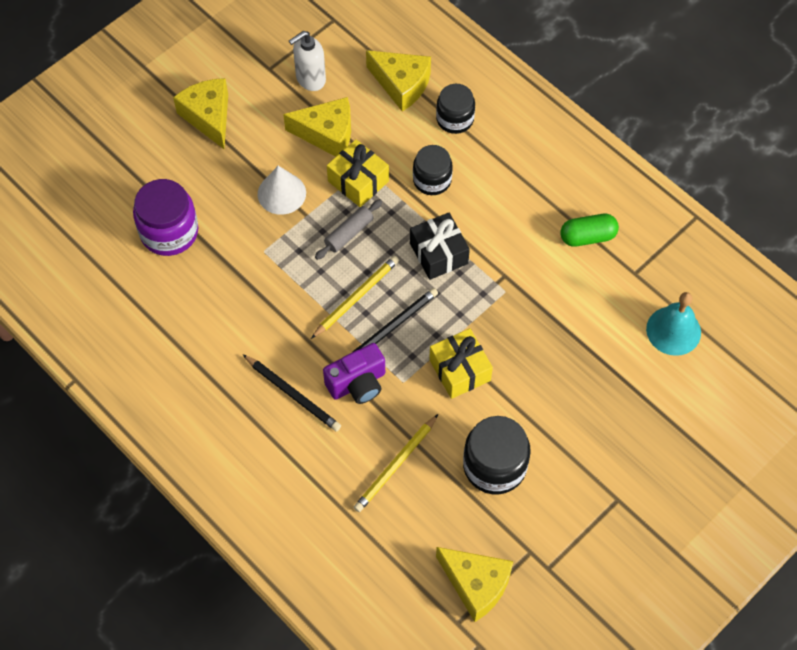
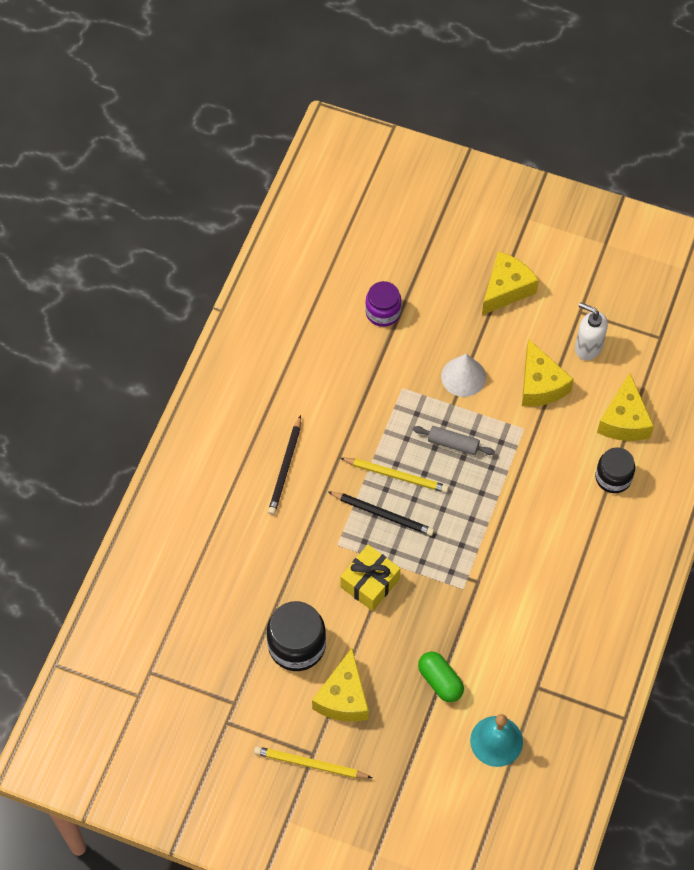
camera: 65 degrees right, 0 degrees up
(169, 232) = (383, 312): purple jar -> purple jar, size x0.67
(357, 383) = (319, 511): purple camera -> none
(358, 181) = (507, 429): yellow gift -> none
(396, 465) = (261, 570): yellow pencil -> yellow pencil (310, 764)
(432, 180) = (540, 485): black jar -> none
(438, 253) = (471, 521): black gift -> none
(476, 584) = (188, 673): yellow cheese -> yellow cheese (343, 697)
(587, 237) = (553, 634): green capsule -> green capsule (440, 681)

